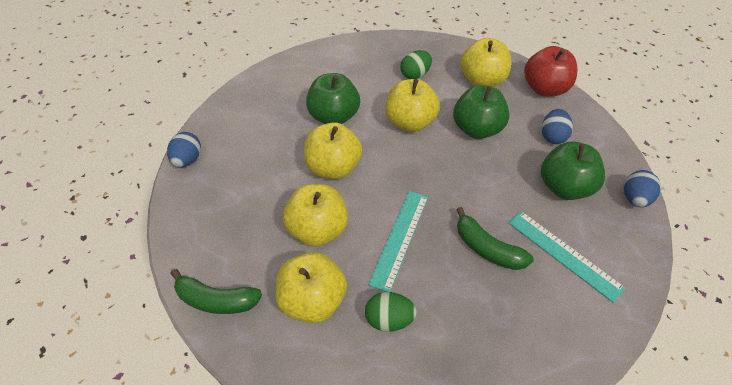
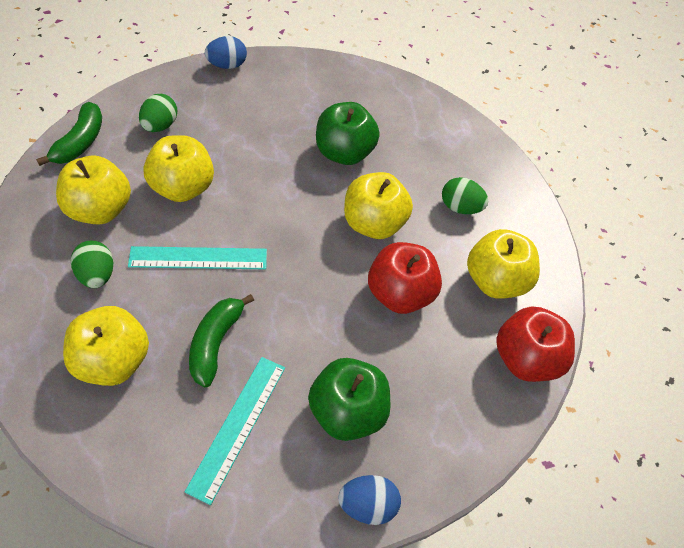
camera: 60 degrees right, 5 degrees up
(216, 300) = (80, 142): green banana -> green banana turned 150 degrees counterclockwise
(233, 228) = (160, 125): none -> green egg
(333, 168) = (269, 175): yellow apple -> yellow apple (113, 361)
(477, 129) = (400, 294): green apple -> red apple
(552, 136) = (434, 384): blue egg -> none

